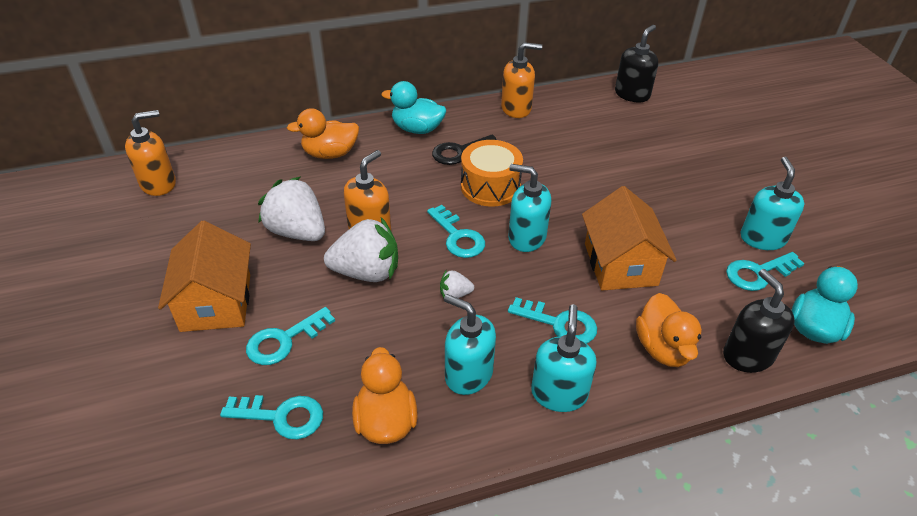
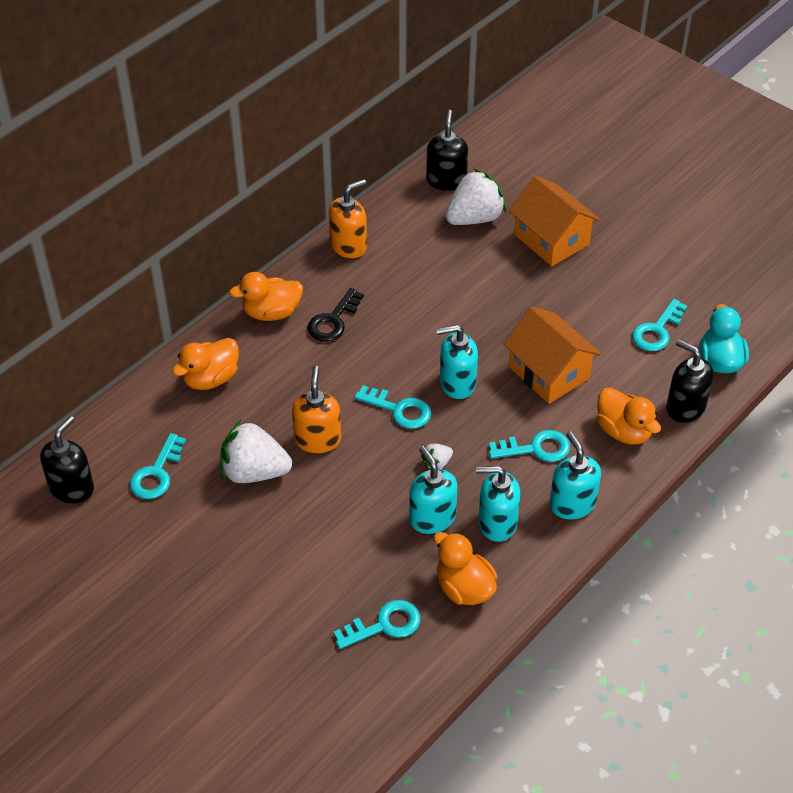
camera: 30 degrees left, 5 degrees up
(159, 184) = (72, 488): orange soap dispenser -> black soap dispenser
(216, 302) = (245, 568): orange house -> orange house (551, 239)
(284, 340) = (332, 569): turquoise key -> turquoise key (156, 473)
(367, 272) = (349, 479): white strawberry -> white strawberry (474, 218)
(417, 129) = (271, 312): turquoise duck -> orange duck
(490, 186) = (389, 346): orange drum -> none
(762, 238) = (644, 295): turquoise soap dispenser -> turquoise soap dispenser (432, 518)

